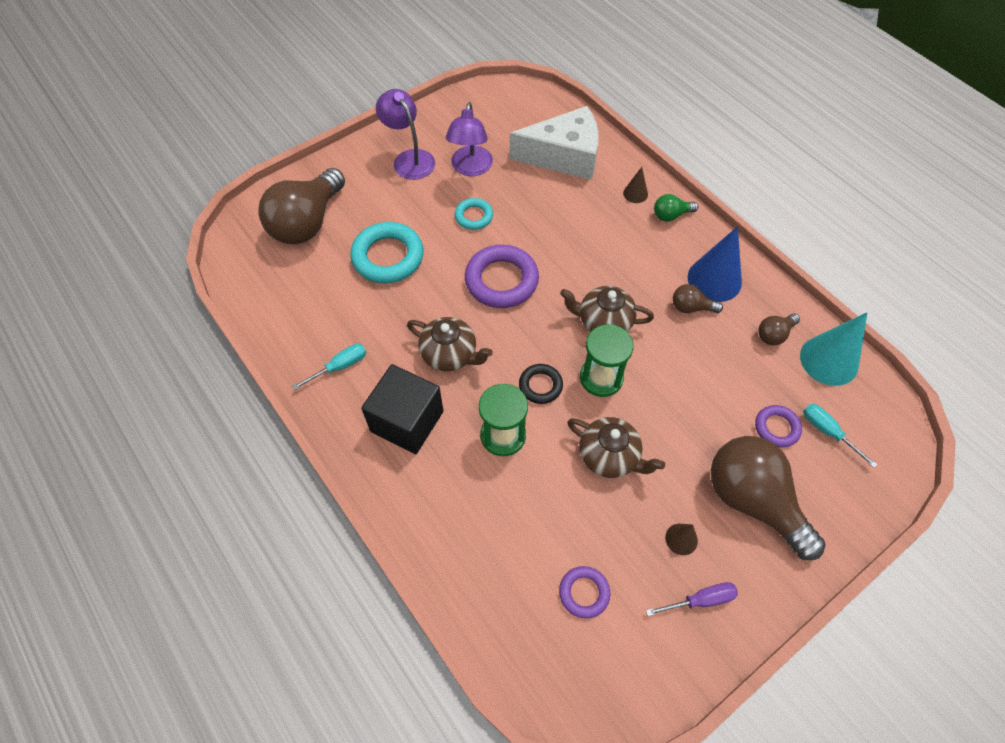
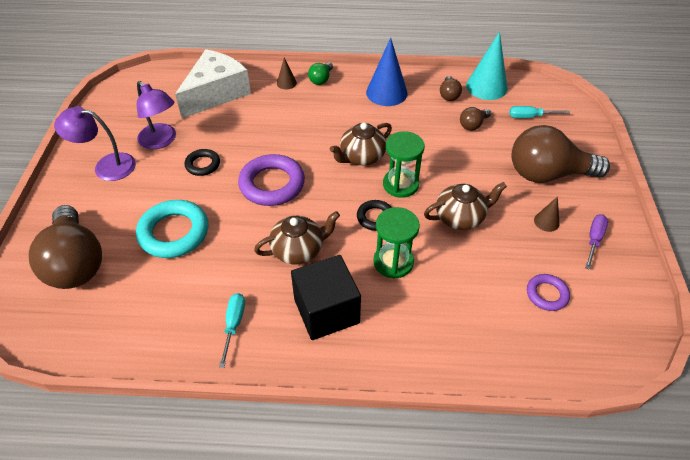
camera: 50 degrees left, 10 degrees down
(474, 216) = (203, 165): turquoise ring -> black ring
(691, 307) = (394, 114): brown light bulb -> brown light bulb (473, 125)
(776, 428) = (509, 134): purple ring -> none

